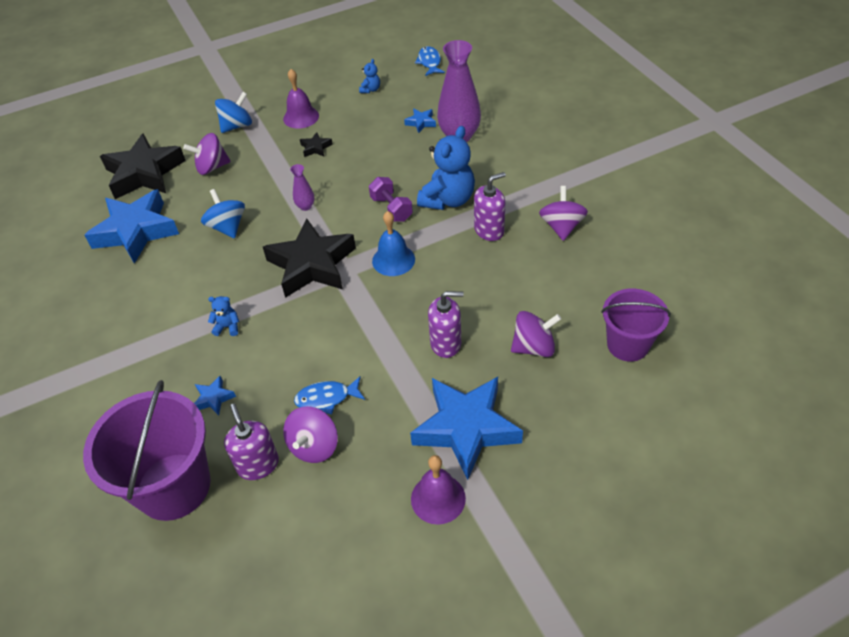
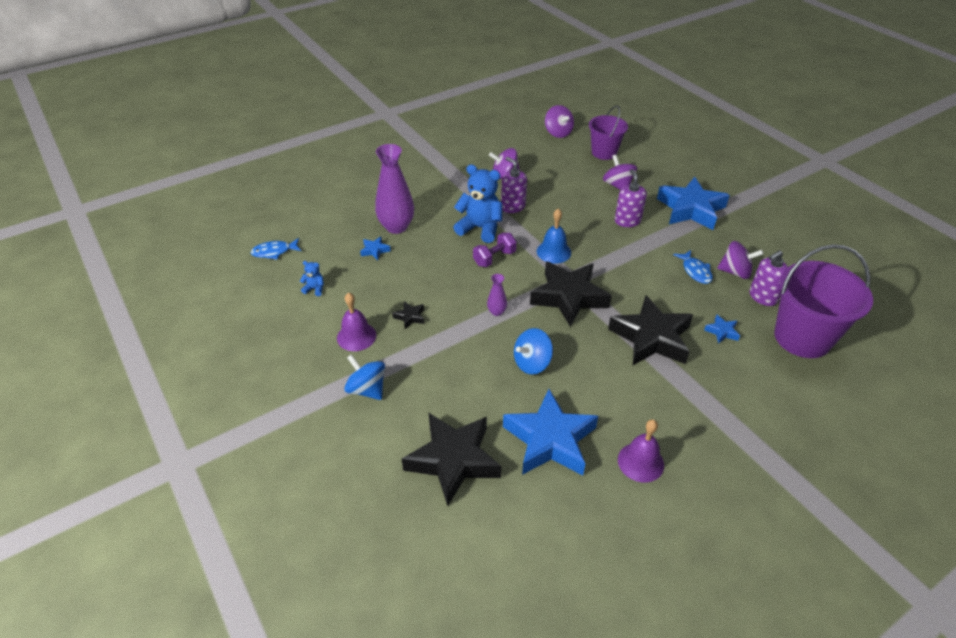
camera: 100 degrees left, 5 degrees down
(212, 167) = (441, 396): purple spinning top -> purple spinning top (558, 133)
(227, 327) = (651, 338): blue teddy bear -> black star
(438, 498) = (743, 217): purple bell -> purple bell (640, 462)

